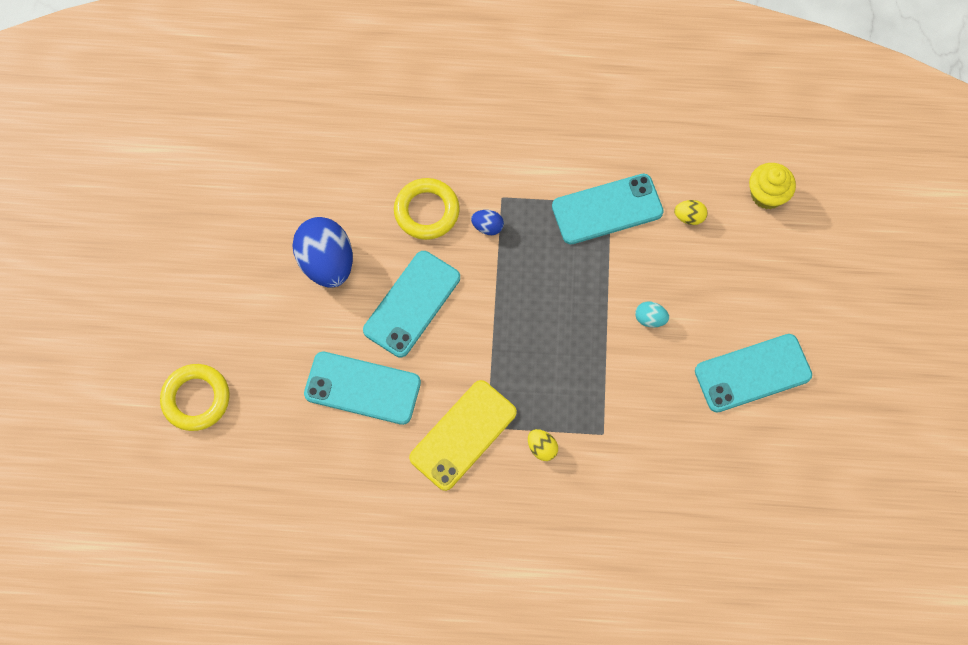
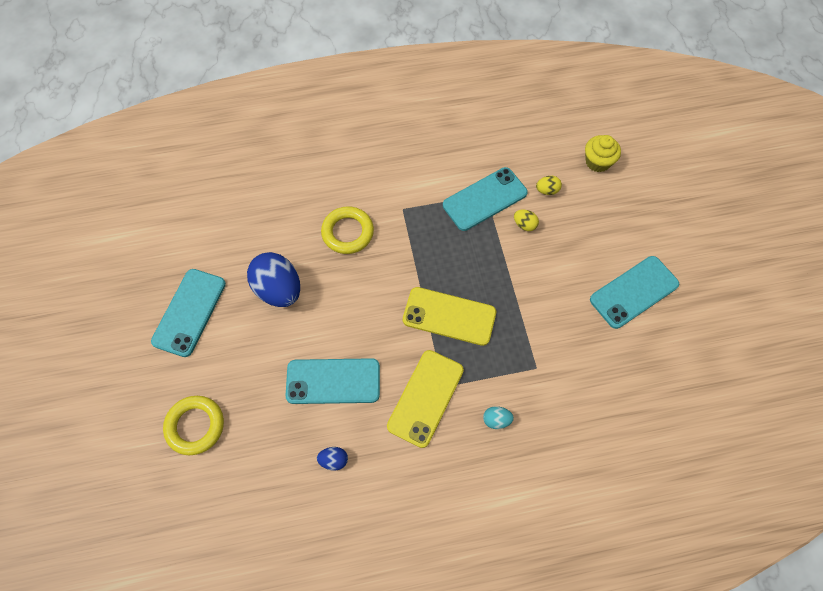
camera: 15 degrees left, 5 degrees down
(412, 304) = (355, 305): turquoise phone -> turquoise phone (189, 312)
(487, 227) = (398, 233): blue egg -> blue egg (334, 460)
(519, 346) = (449, 316): none -> yellow phone
(542, 448) = (491, 391): yellow egg -> yellow egg (524, 225)
(650, 319) = (543, 271): turquoise egg -> turquoise egg (496, 420)

